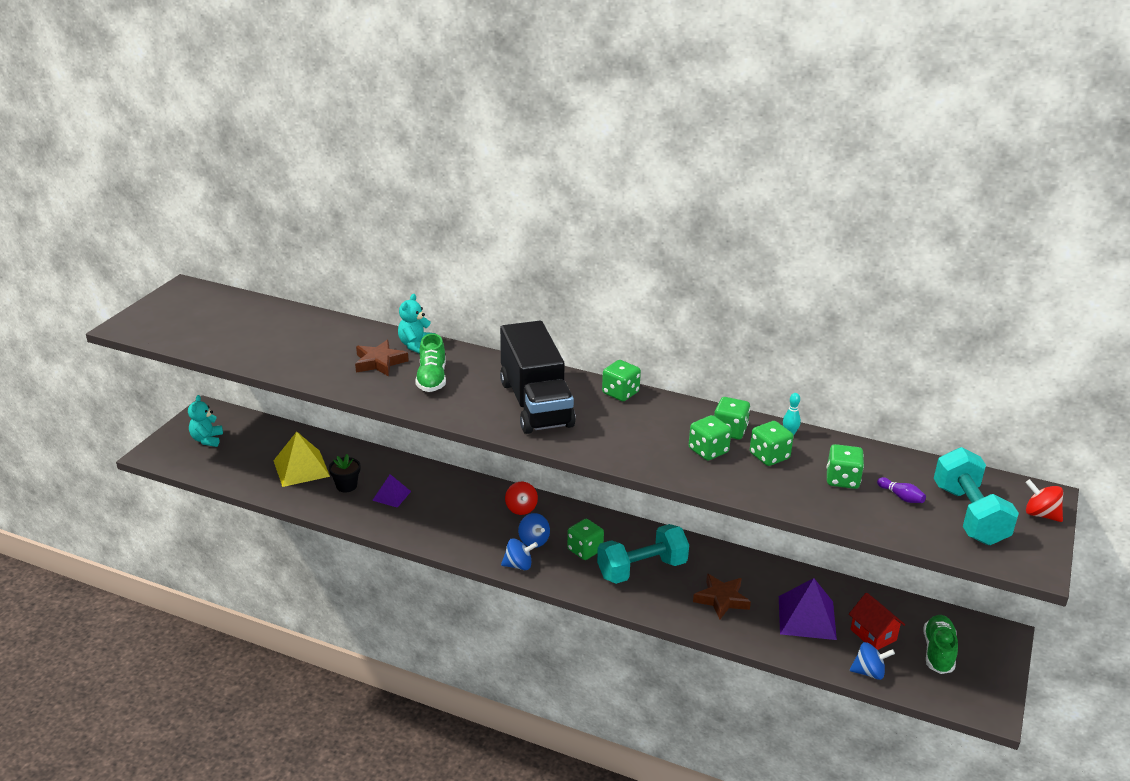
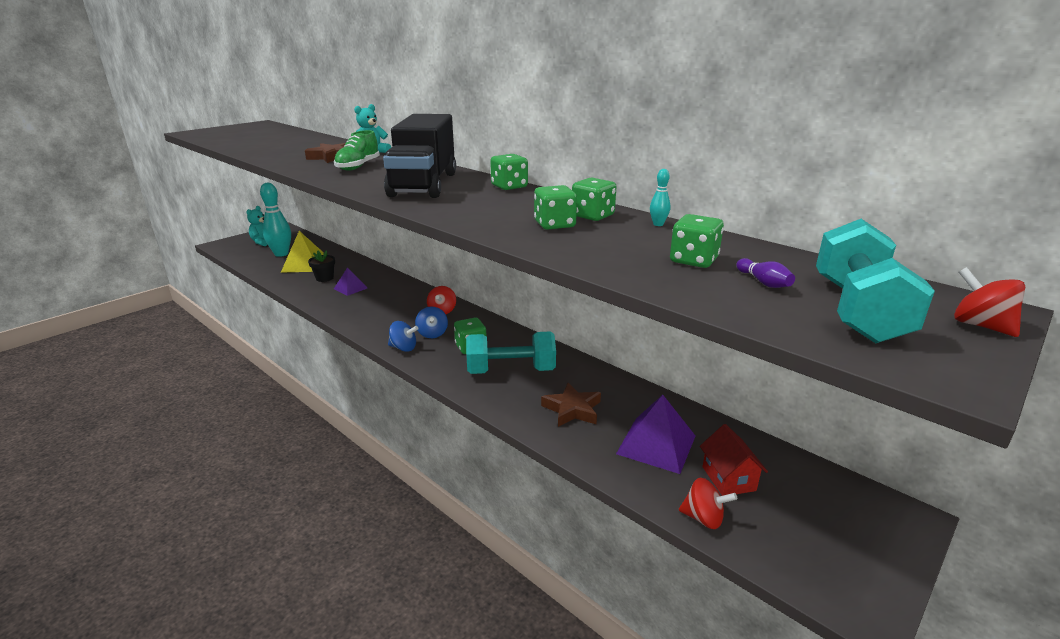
camera: 20 degrees right, 5 degrees down
(253, 456) = (281, 254): none -> turquoise bowling pin
(769, 456) = (619, 235): green dice -> none
(869, 672) = (703, 518): blue spinning top -> red spinning top
(938, 652) = (808, 517): green shoe -> none

